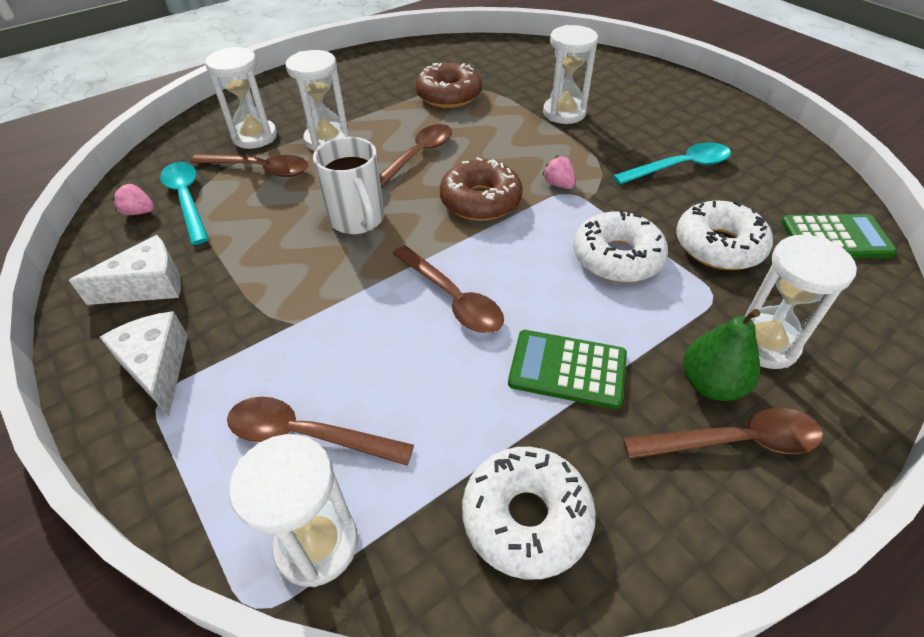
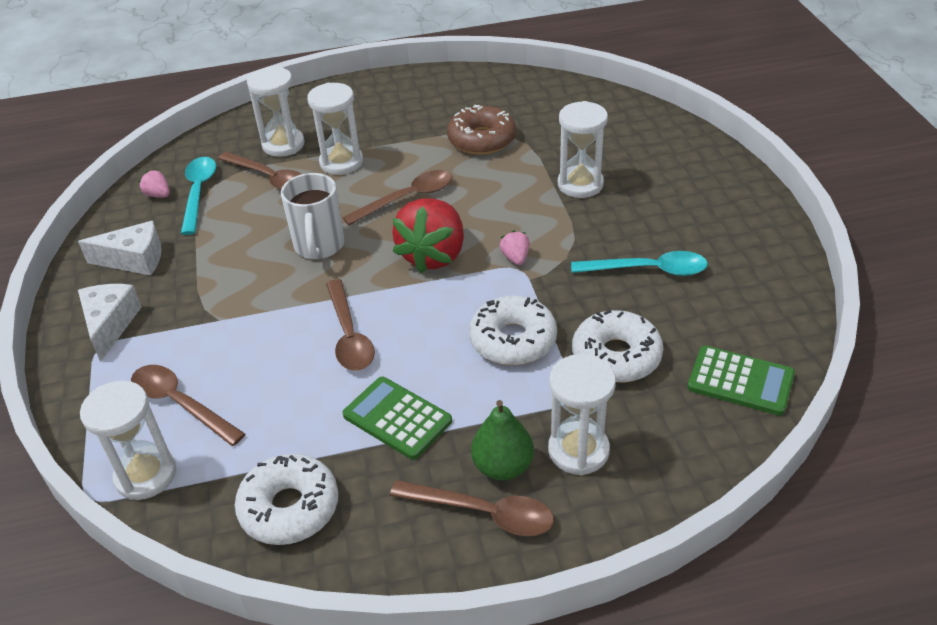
camera: 25 degrees right, 5 degrees down
(480, 201) = (433, 255): brown donut -> red strawberry

